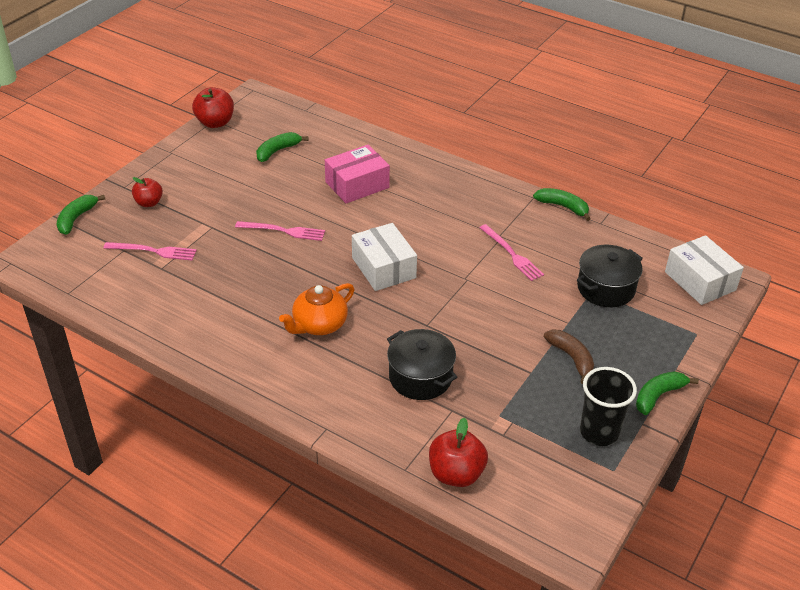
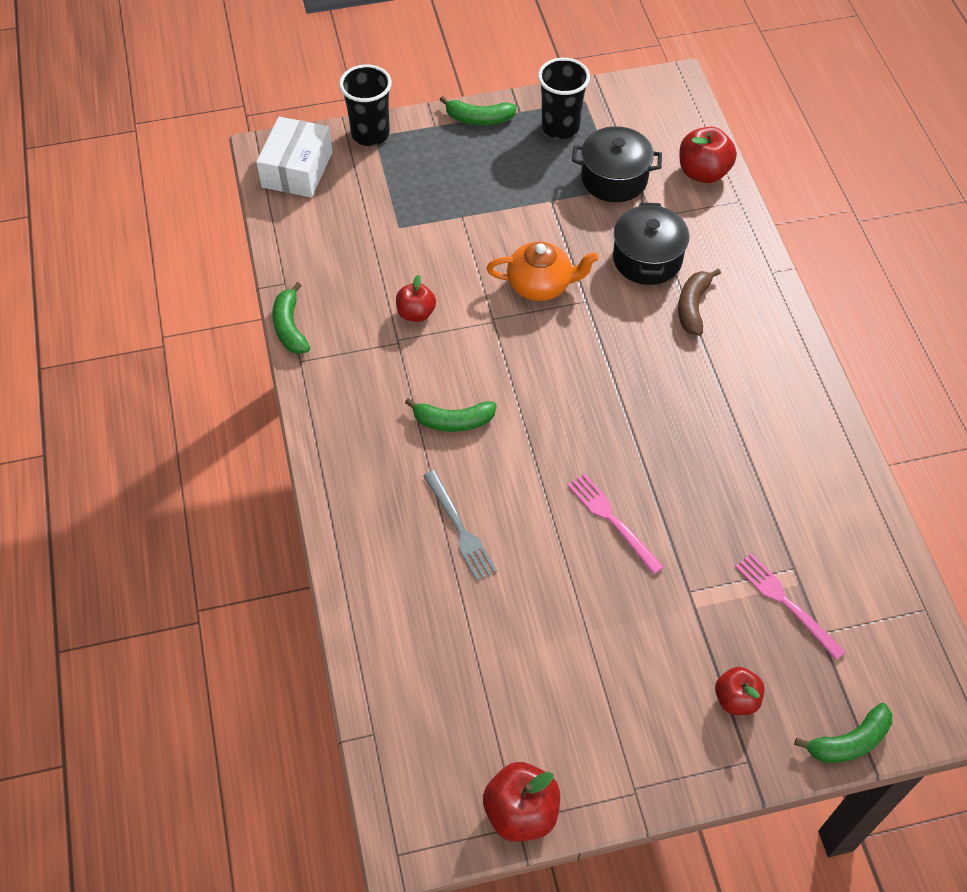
camera: 135 degrees left, 15 degrees up
(277, 151) = (493, 671): green banana -> green banana (453, 421)
(319, 325) = (686, 372): orange teapot -> orange teapot (540, 285)
(357, 185) = (459, 528): pink box -> grey fork
(383, 268) = (557, 390): white box -> none
(511, 254) = (416, 313): pink fork -> red apple
(571, 358) = (502, 188): brown banana -> brown banana (693, 306)
(606, 288) = (384, 220): black pot -> black pot (614, 178)
(701, 333) = (370, 134): none -> black cup

